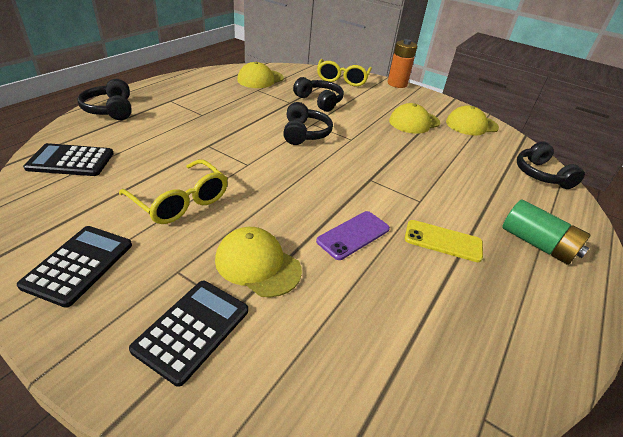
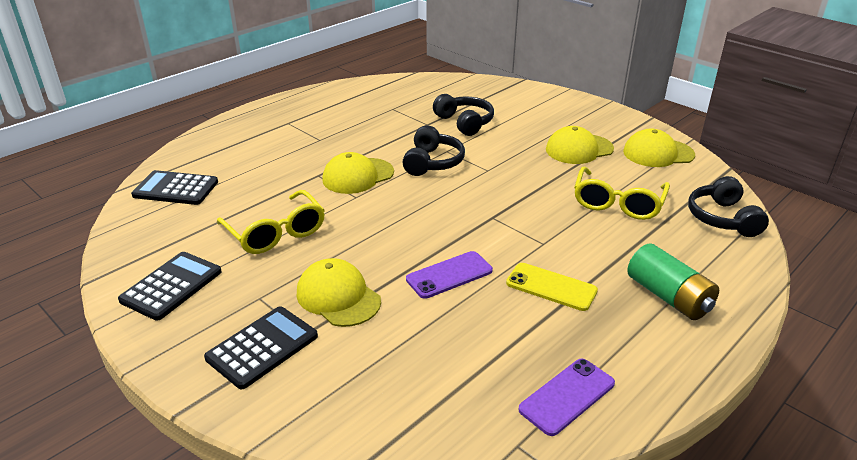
camera: 15 degrees right, 5 degrees down
(110, 110) = (222, 134): black headphones -> none
(260, 79) = (399, 95): yellow cap -> yellow cap (358, 176)
(342, 79) = (505, 93): yellow glasses -> yellow glasses (617, 203)
(397, 84) = (578, 98): orange battery -> none
(504, 353) = (567, 396): none -> purple phone

